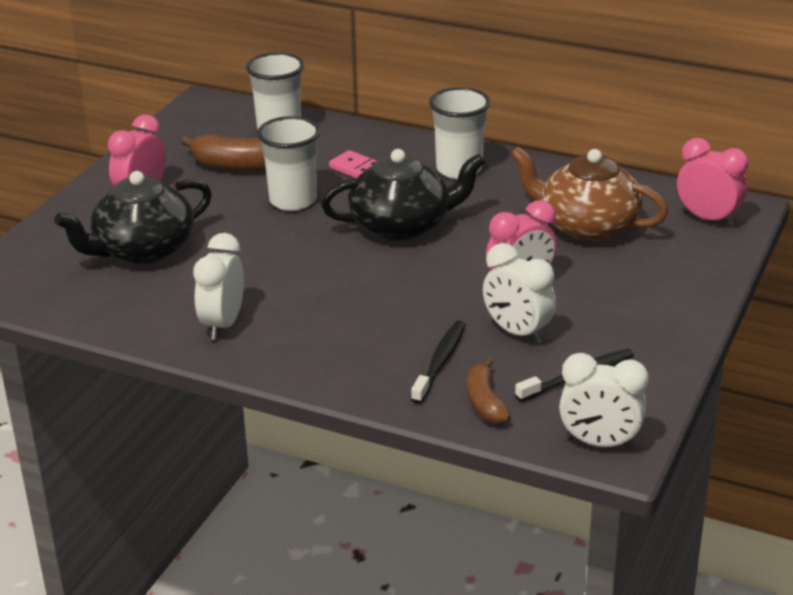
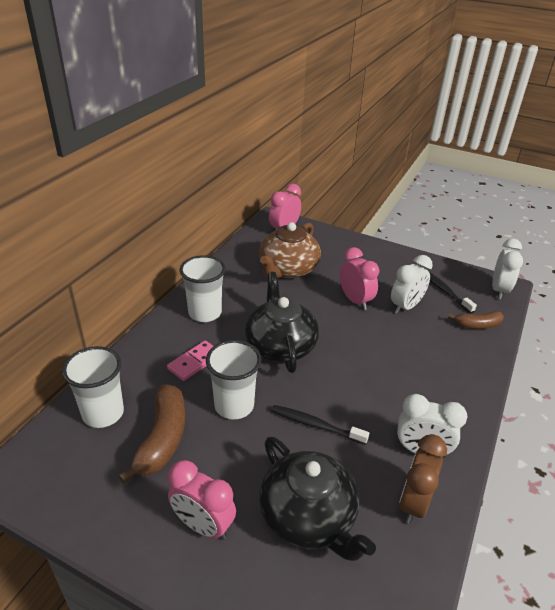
camera: 90 degrees left, 5 degrees up
(151, 314) = (413, 502): none -> brown clock
(440, 362) = (442, 339): black toothbrush -> black toothbrush (315, 425)

